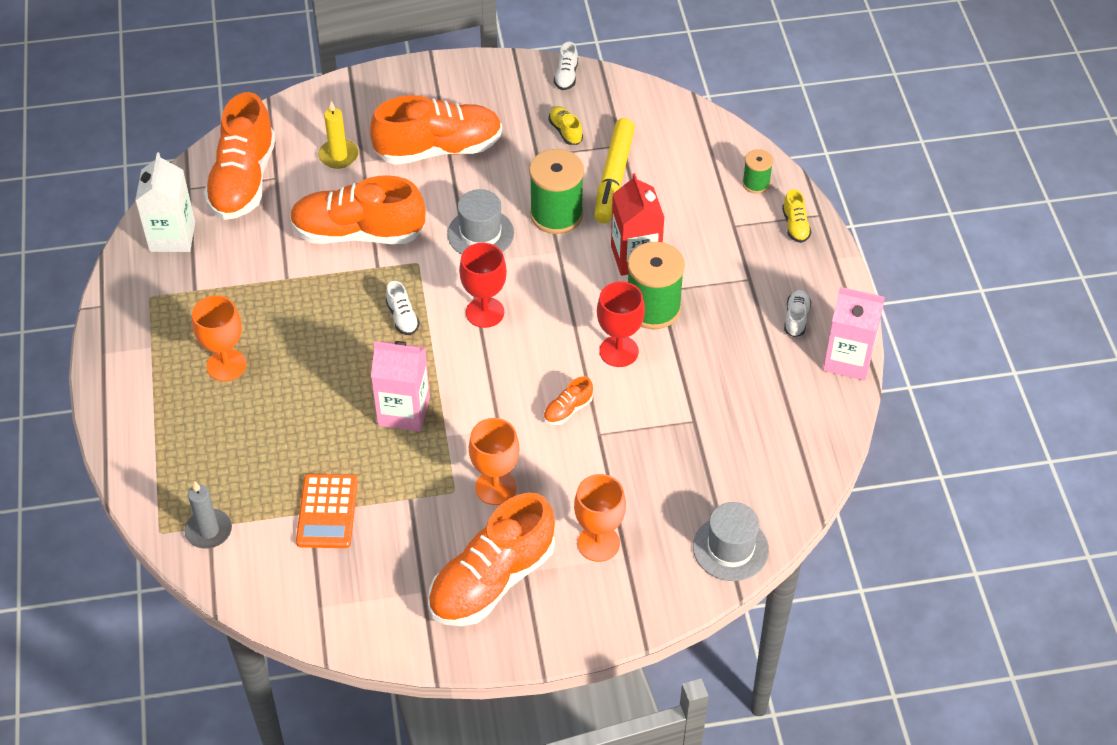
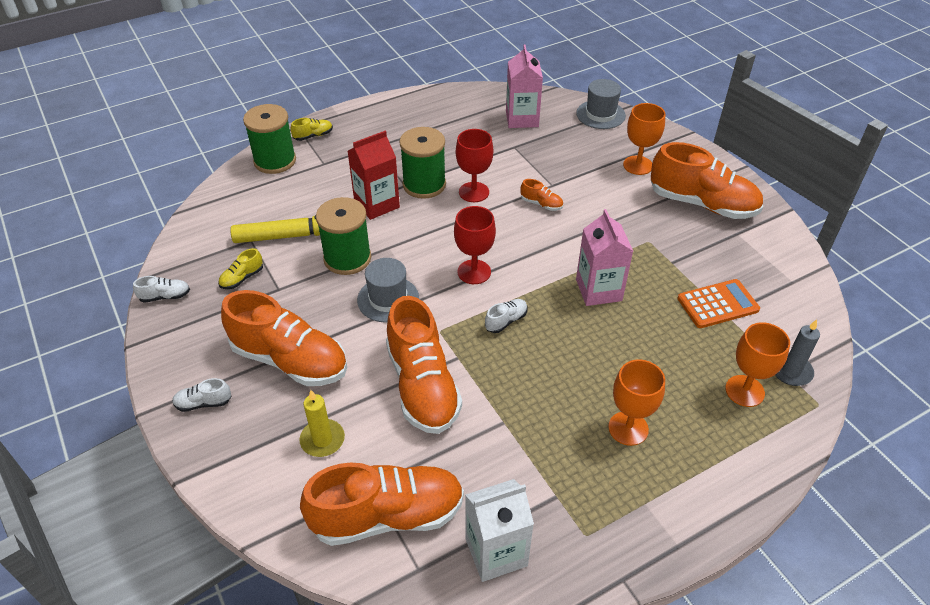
camera: 110 degrees left, 5 degrees down
(439, 149) = (290, 360): orange shoe -> orange shoe turned 150 degrees clockwise
(496, 487) = (630, 221): orange goblet -> orange goblet (744, 391)
(756, 183) = (275, 161): green spool -> green spool, size x1.89
(796, 319) = (402, 121): white shoe -> white shoe (203, 403)
(848, 359) = (426, 96): pink carton -> pink carton (522, 119)

